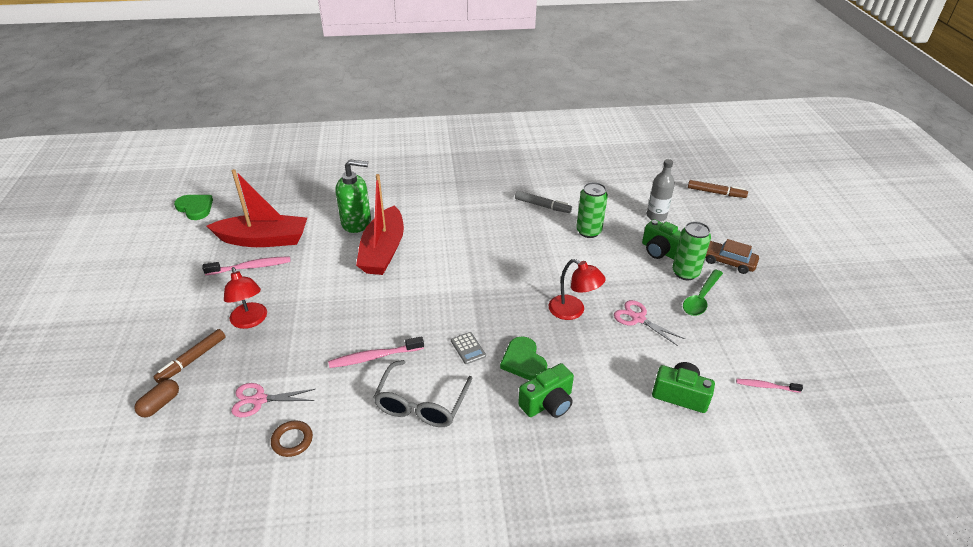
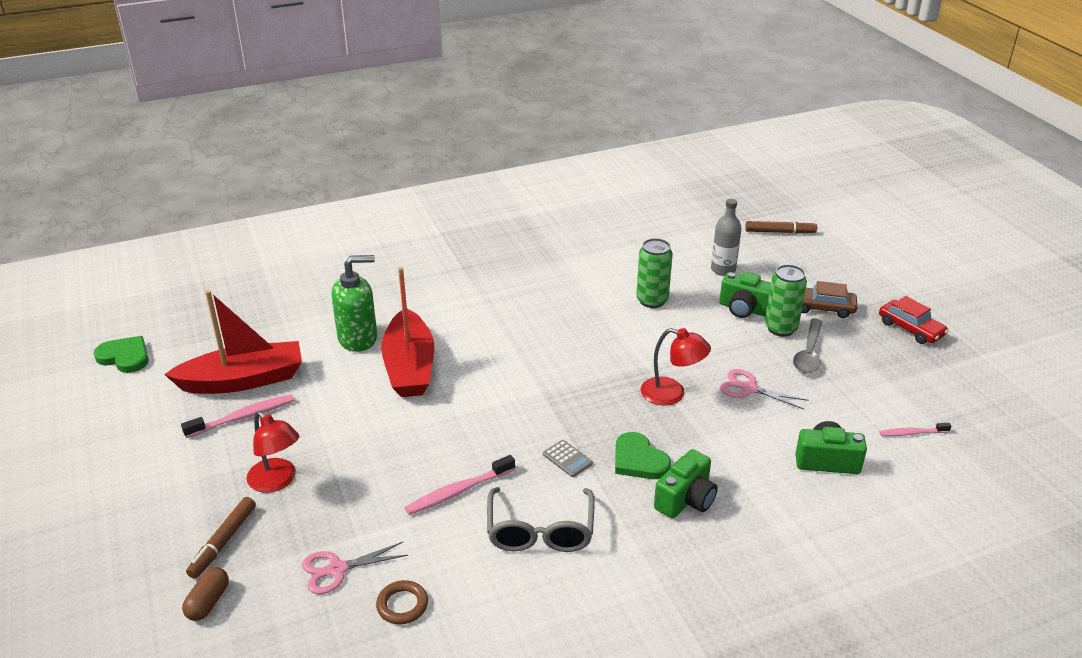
camera: 15 degrees left, 5 degrees down
(542, 206) = (584, 280): grey marker -> none
(701, 298) = (808, 353): green spoon -> grey spoon
(799, 293) = (910, 329): none -> red car

